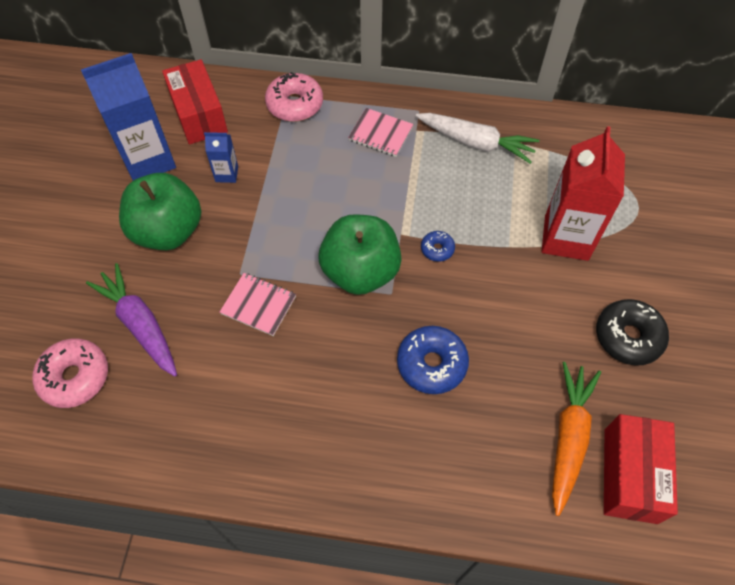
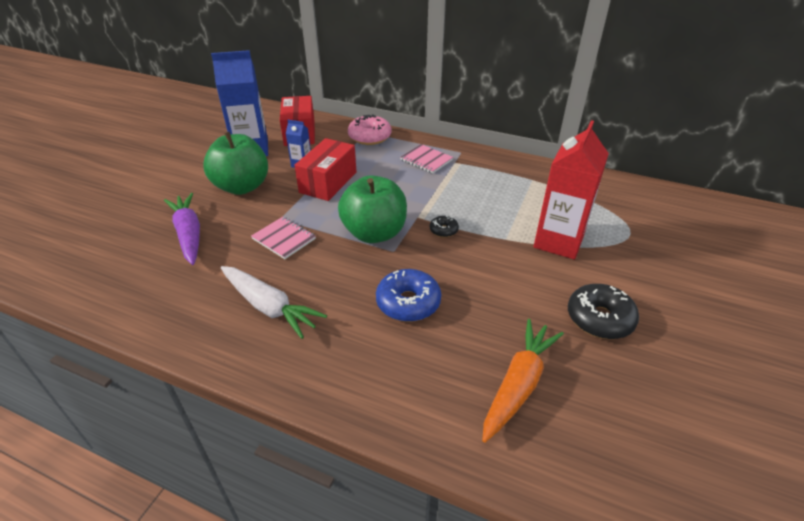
camera: 15 degrees right, 20 degrees down
(75, 377) = (121, 256): pink donut -> none
(437, 249) = (443, 230): blue donut -> black donut
(476, 143) = (499, 175): white carrot -> white carrot (269, 307)
(630, 475) = (575, 430): red box -> red box (328, 182)

